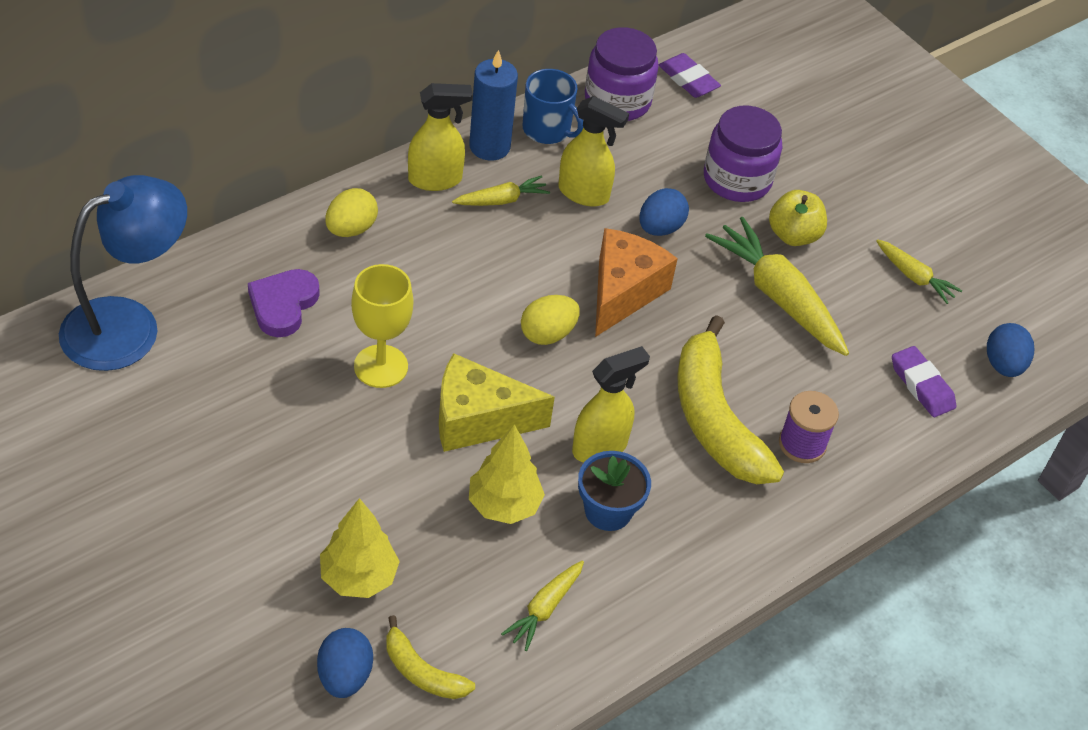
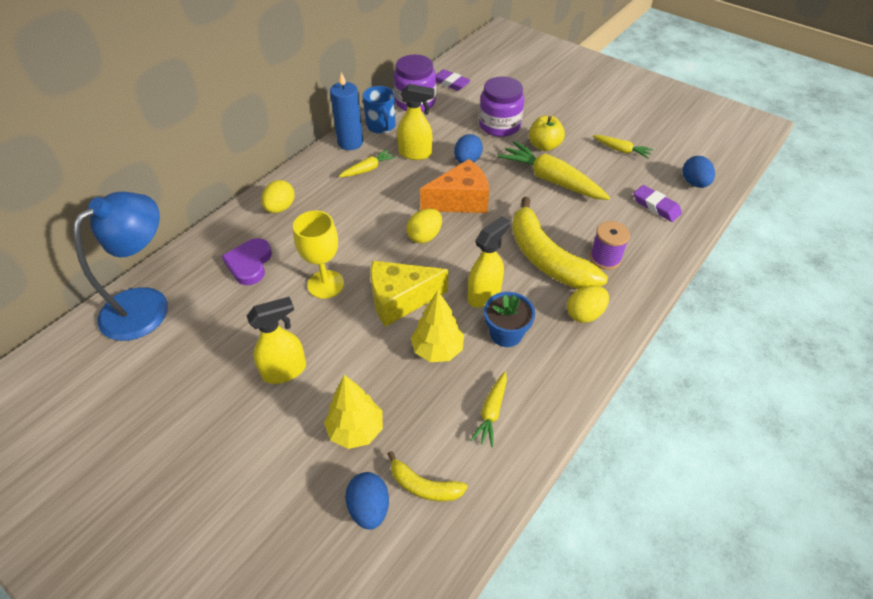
camera: 10 degrees left, 0 degrees up
(435, 179) = (324, 168): yellow spray bottle -> yellow spray bottle (285, 371)
(547, 129) = (381, 126): blue mug -> blue mug turned 45 degrees clockwise
(623, 292) = (460, 201): orange cheese -> orange cheese turned 60 degrees clockwise
(732, 516) = (584, 314): none -> yellow egg

